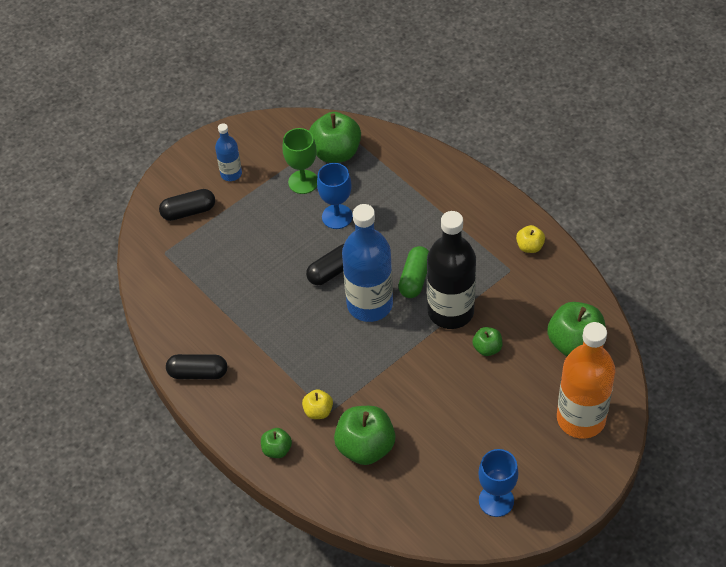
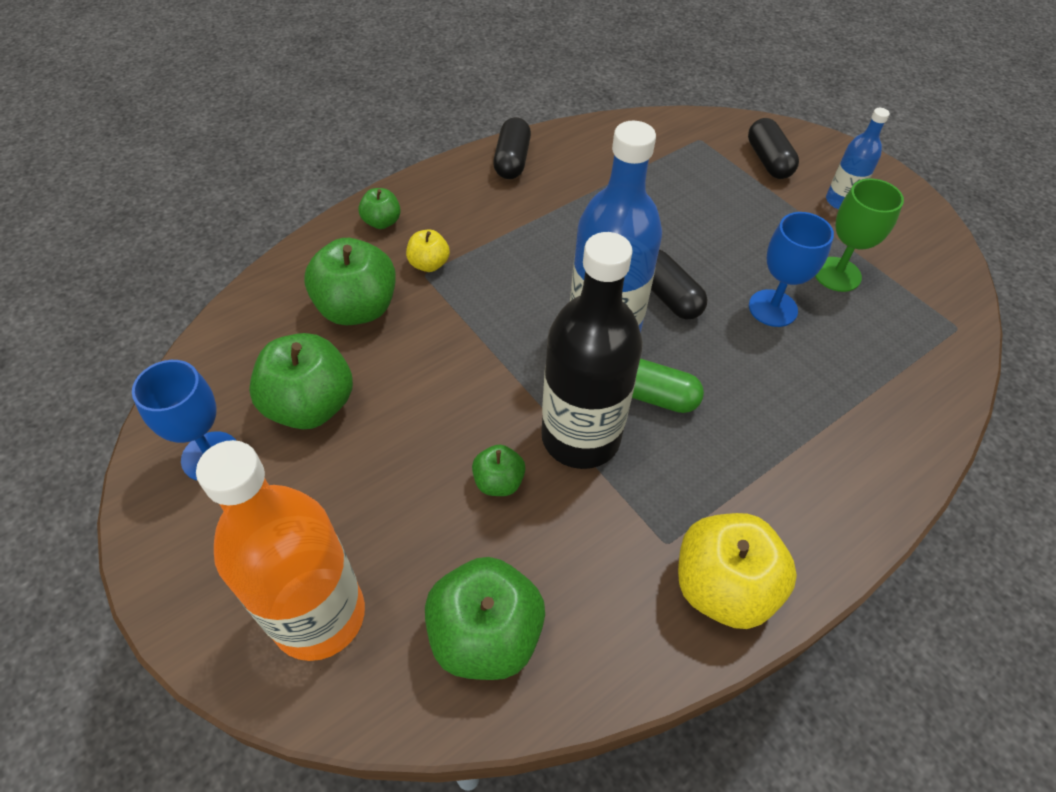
camera: 90 degrees right, 0 degrees up
(336, 152) = (905, 316): green apple -> green apple (310, 405)
(529, 246) = (722, 587): yellow apple -> yellow apple, size x1.93

